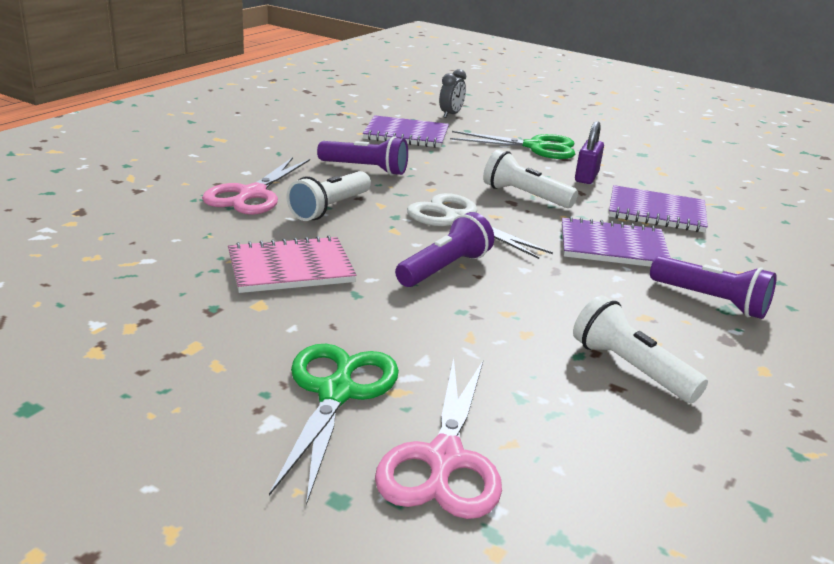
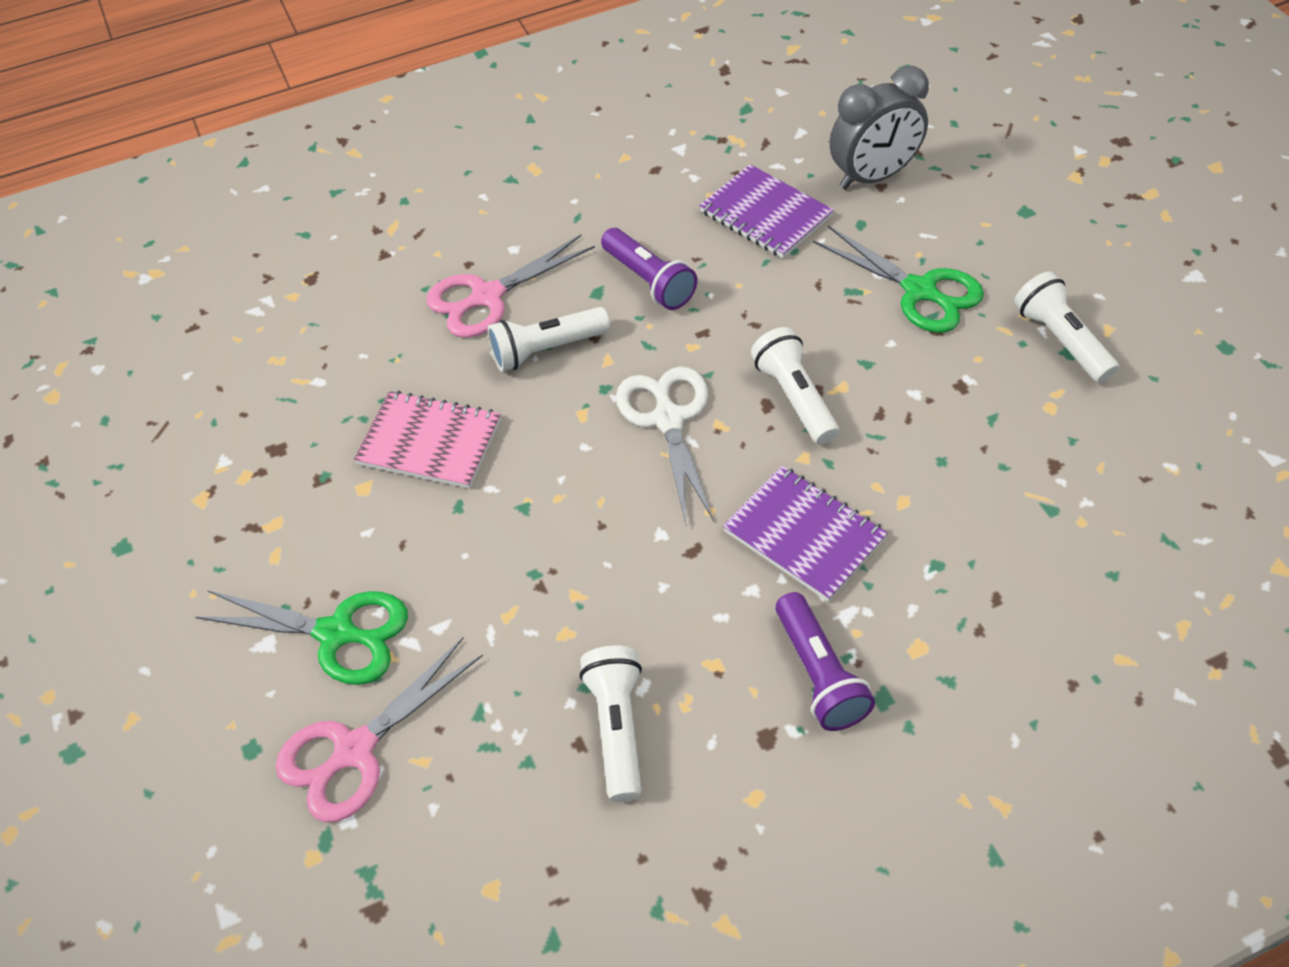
camera: 40 degrees right, 25 degrees up
(336, 393) = (337, 633): green scissors -> green scissors turned 60 degrees clockwise
(444, 268) = (576, 500): purple flashlight -> none
(451, 114) = (873, 177): grey clock -> grey clock, size x1.81
(586, 177) = (921, 383): purple padlock -> none
(631, 151) = (1060, 340): none -> white flashlight
(656, 212) = (938, 490): purple notebook -> none

